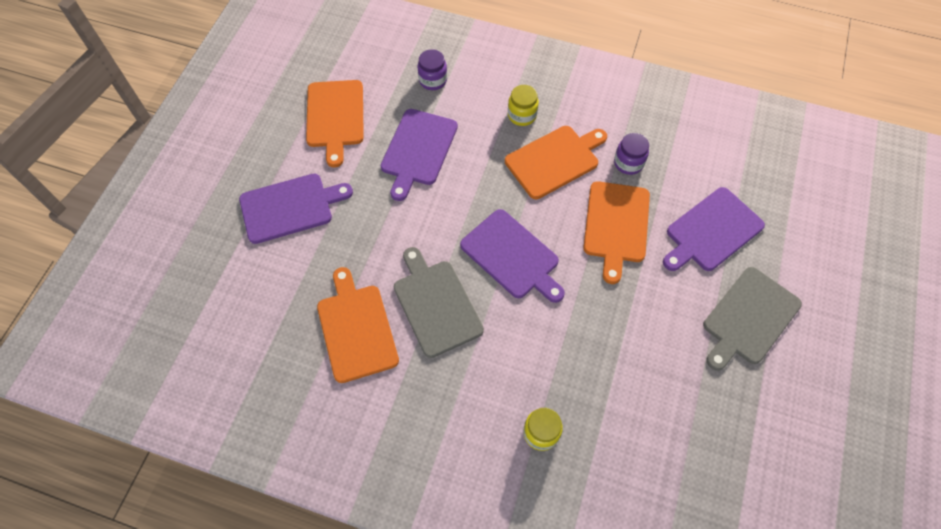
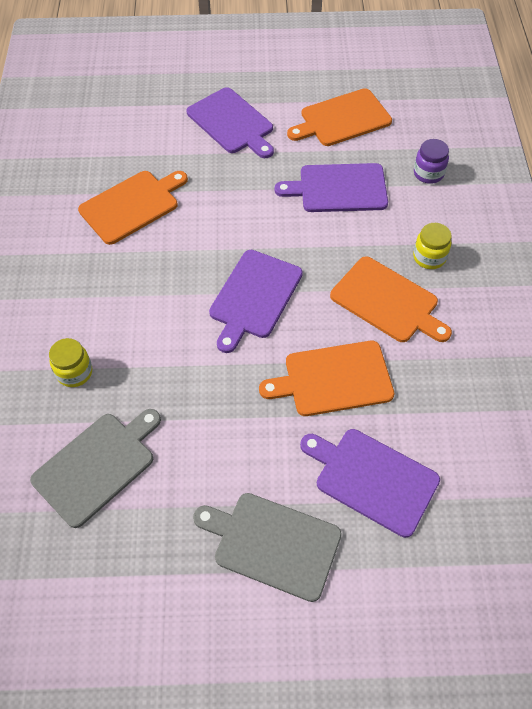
camera: 70 degrees right, 5 degrees down
(436, 304) = (177, 253): grey cutting board -> grey cutting board (97, 465)
(628, 163) = (422, 371): purple jar -> none

